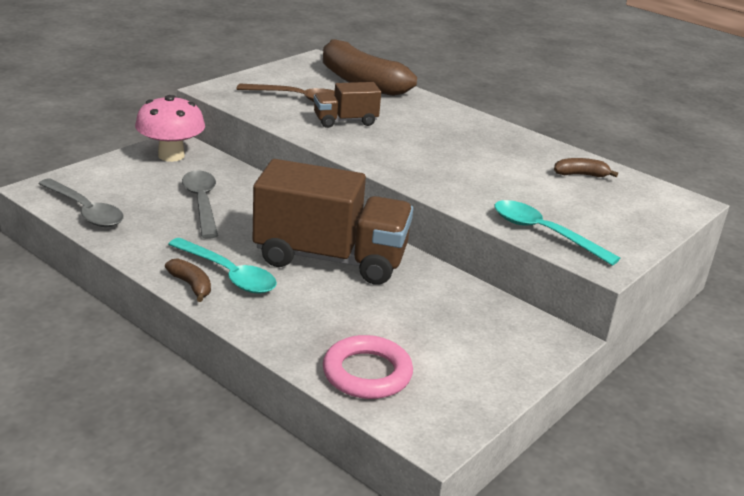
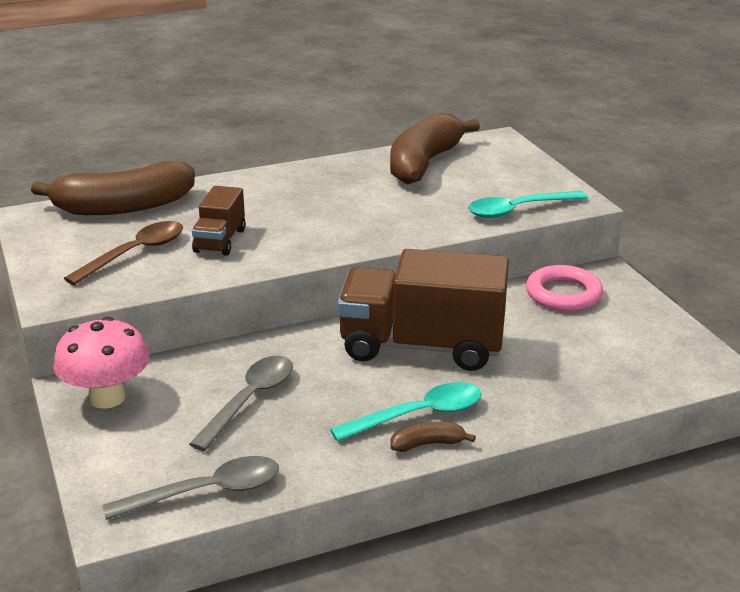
camera: 60 degrees left, 0 degrees up
(201, 203) = (250, 400): grey spoon -> grey spoon turned 105 degrees clockwise
(330, 258) = (421, 346): brown truck -> brown truck turned 120 degrees counterclockwise
(367, 373) = (623, 377): pink ring -> pink ring (563, 294)
(581, 175) = (424, 163): brown banana -> brown banana, size x2.40

